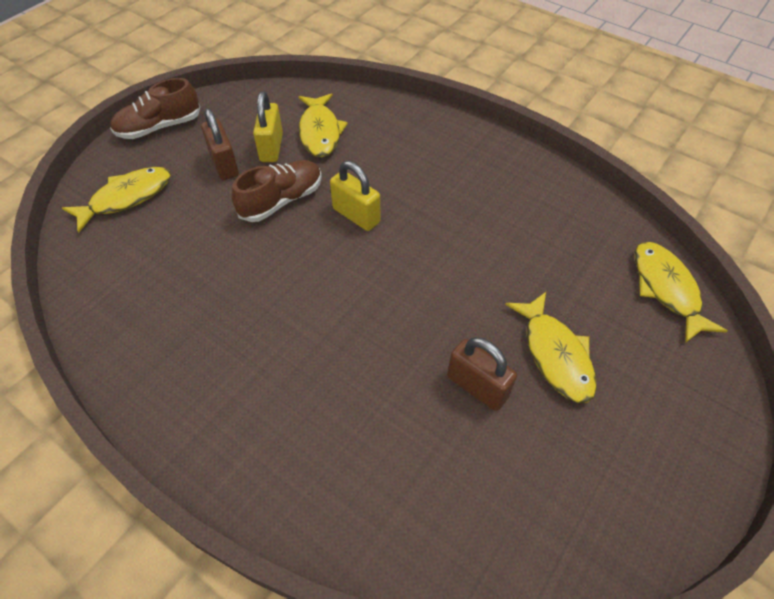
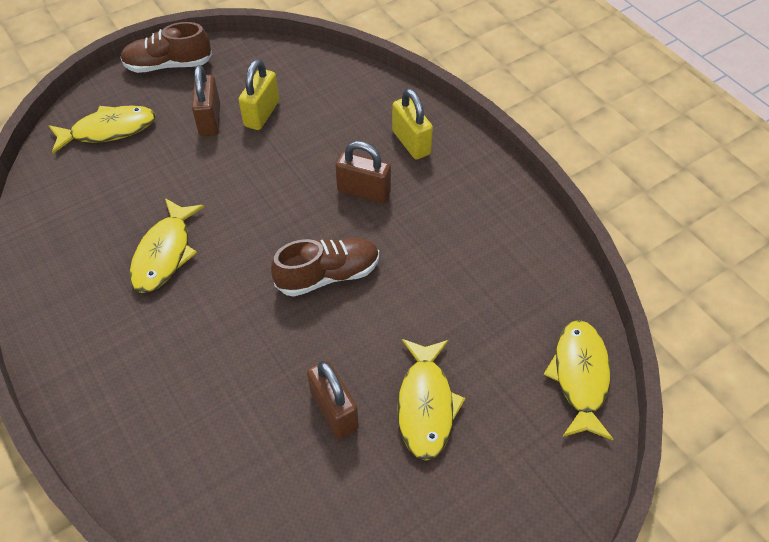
camera: 20 degrees right, 0 degrees up
(282, 201) = (245, 172): brown shoe -> brown shoe (328, 275)
(320, 132) = (316, 109): yellow fish -> yellow fish (165, 253)
(356, 215) = (307, 207): yellow padlock -> yellow padlock (411, 142)
(399, 189) = (364, 191): none -> brown padlock

